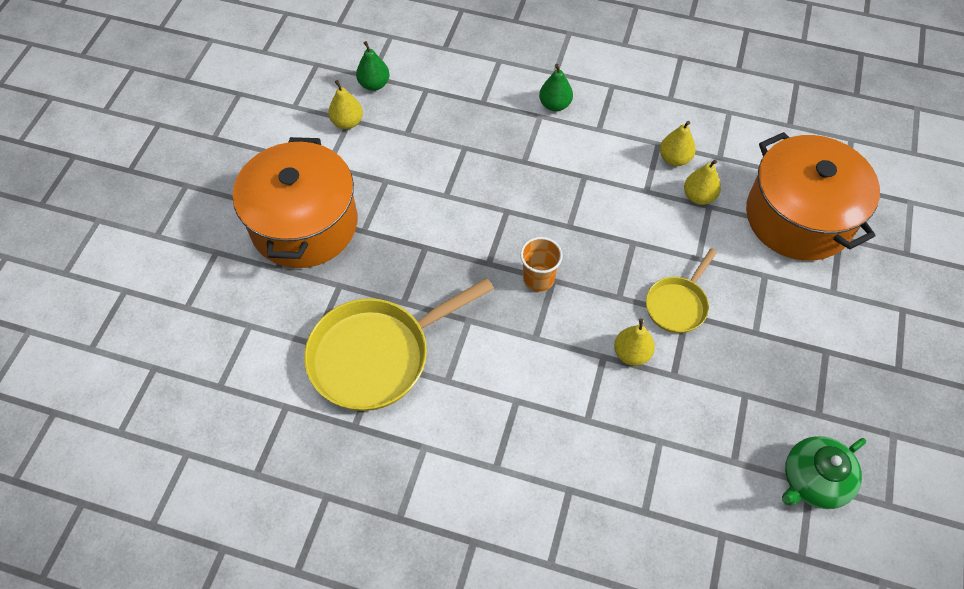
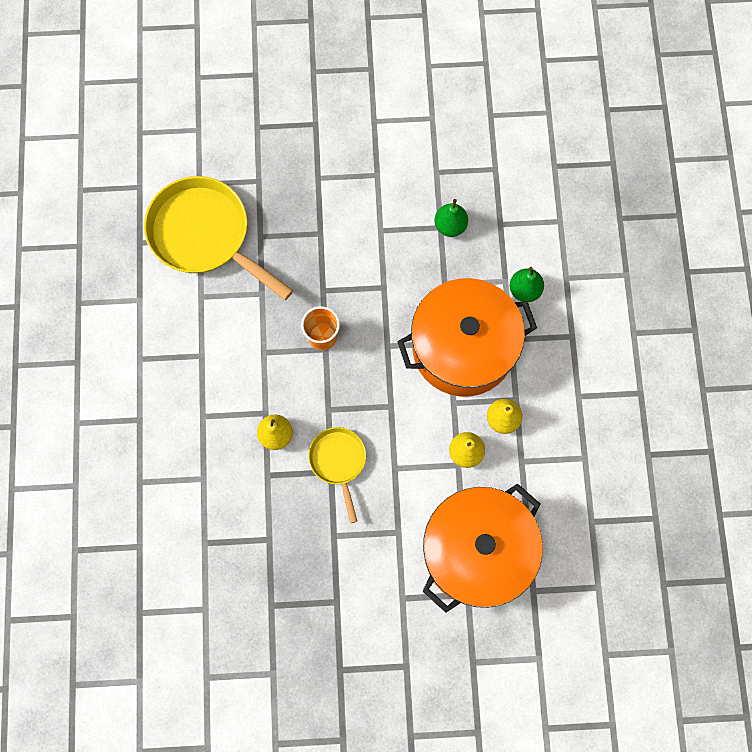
camera: 70 degrees right, 15 degrees up
(304, 224) = (307, 128): orange pot -> orange pot (463, 347)
(347, 122) = (428, 117): yellow pear -> none
(374, 84) = (482, 122): green pear -> green pear (450, 226)
(677, 304) = (338, 462): yellow pan -> yellow pan turned 60 degrees clockwise
(813, 480) = (208, 611): green teapot -> none

